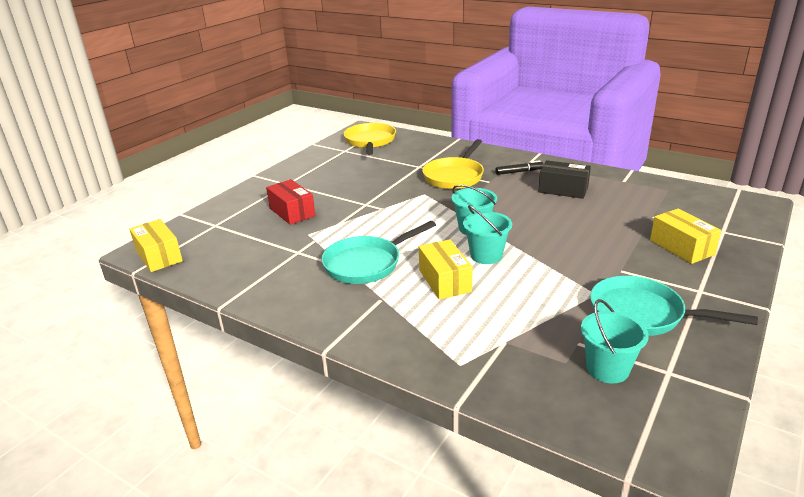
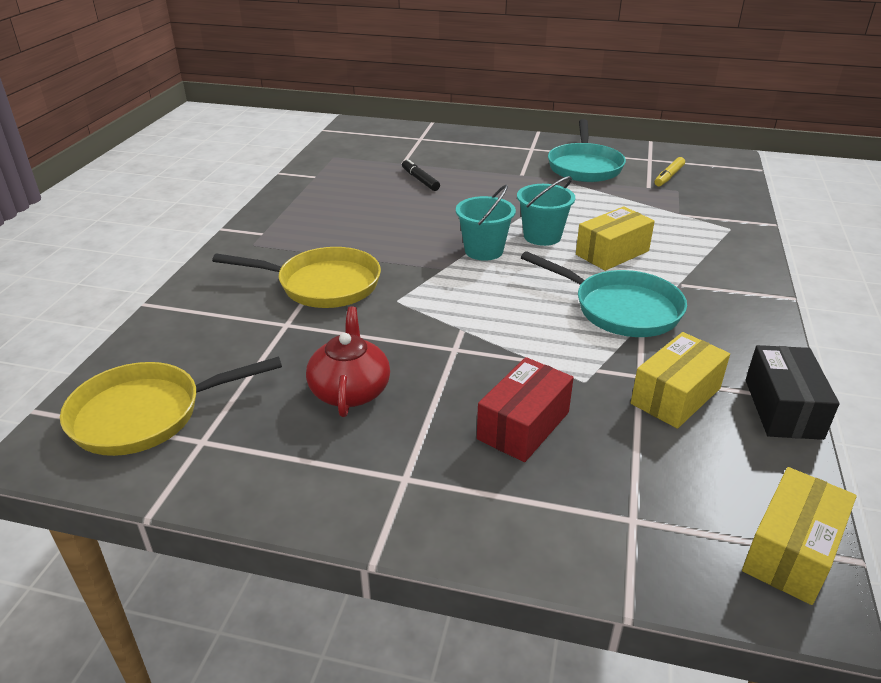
camera: 110 degrees left, 5 degrees up
(352, 177) = (350, 390): none -> red teapot
(519, 172) = (296, 237): black marker -> black marker (420, 180)
(563, 189) = (349, 206): black box -> black box (782, 408)
(607, 369) = (668, 176): turquoise bucket -> yellow marker
(681, 247) = (461, 153): yellow box -> yellow box (675, 396)

